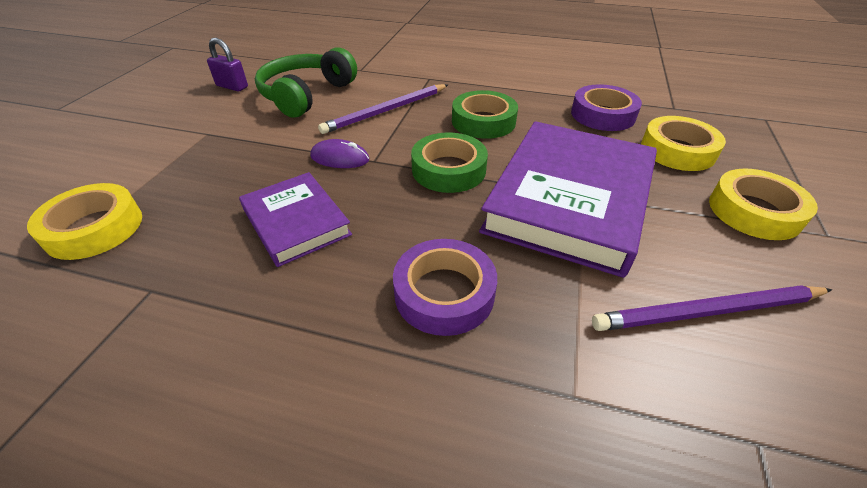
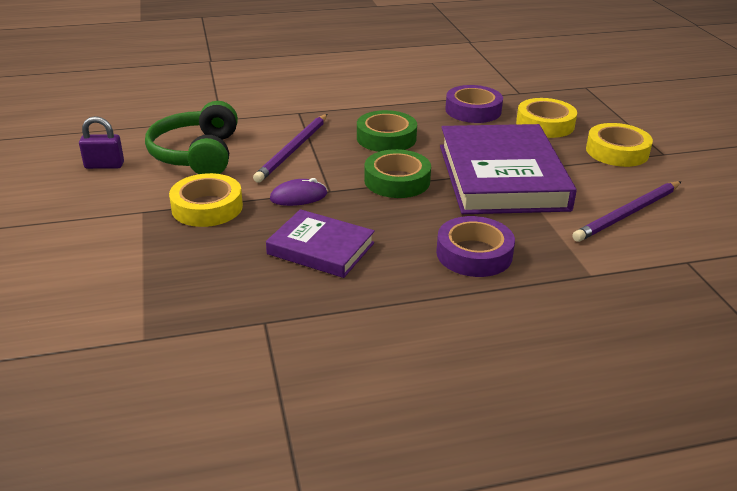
camera: 30 degrees left, 10 degrees down
(94, 228) = (150, 305): yellow tape -> yellow tape (207, 207)

